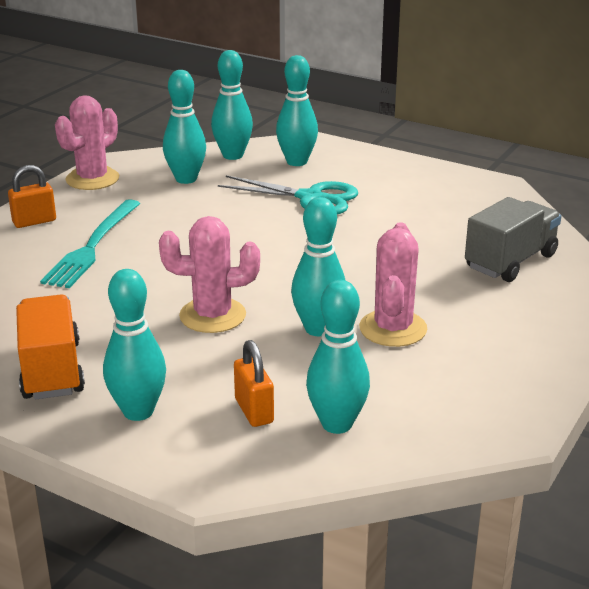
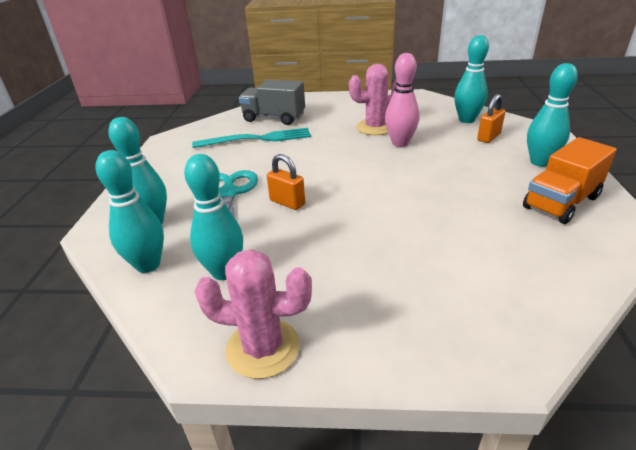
camera: 115 degrees left, 5 degrees up
(34, 221) = (401, 336): orange padlock -> orange padlock (287, 202)
(92, 246) = (405, 265): turquoise fork -> turquoise fork (257, 139)
(212, 315) = (429, 174): pink cactus -> none
(318, 329) = (400, 143): turquoise bowling pin -> pink bowling pin

